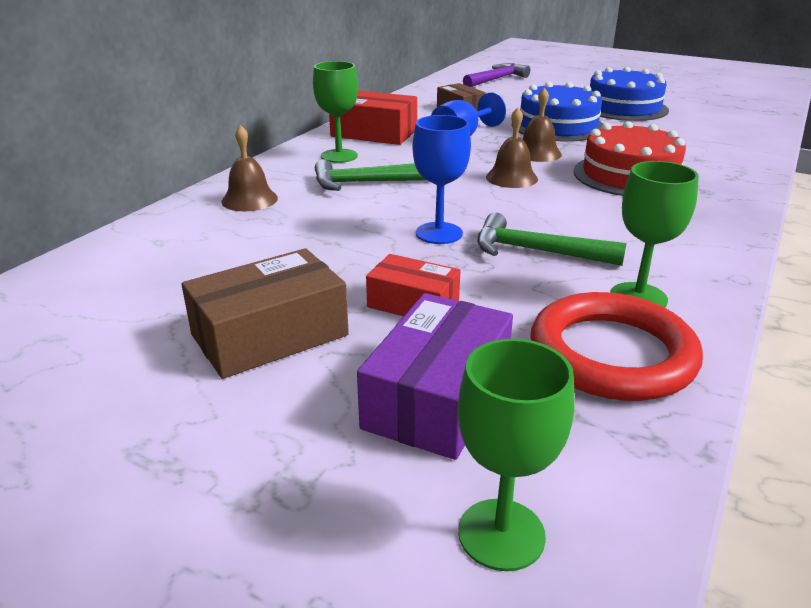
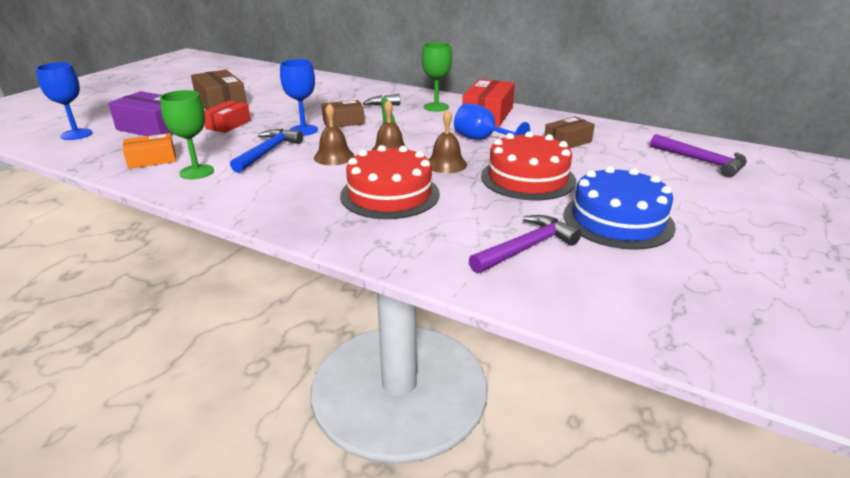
camera: 90 degrees right, 0 degrees up
(249, 200) = (365, 92): brown bell -> brown bell (334, 157)
(399, 208) = (343, 122): none -> brown box
(501, 534) = (76, 134): green goblet -> blue goblet
(536, 251) = (268, 152): green hammer -> blue hammer
(558, 126) = (528, 178): blue cake -> red cake
(612, 354) = (152, 160): red ring -> orange box
(692, 132) = (526, 247): none -> purple hammer

